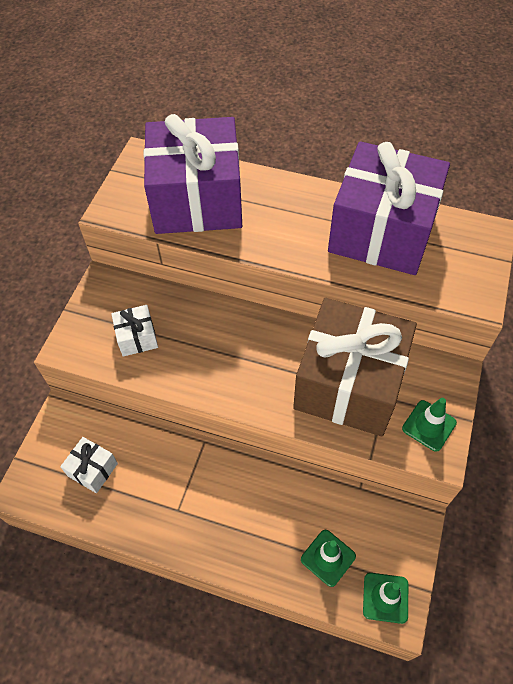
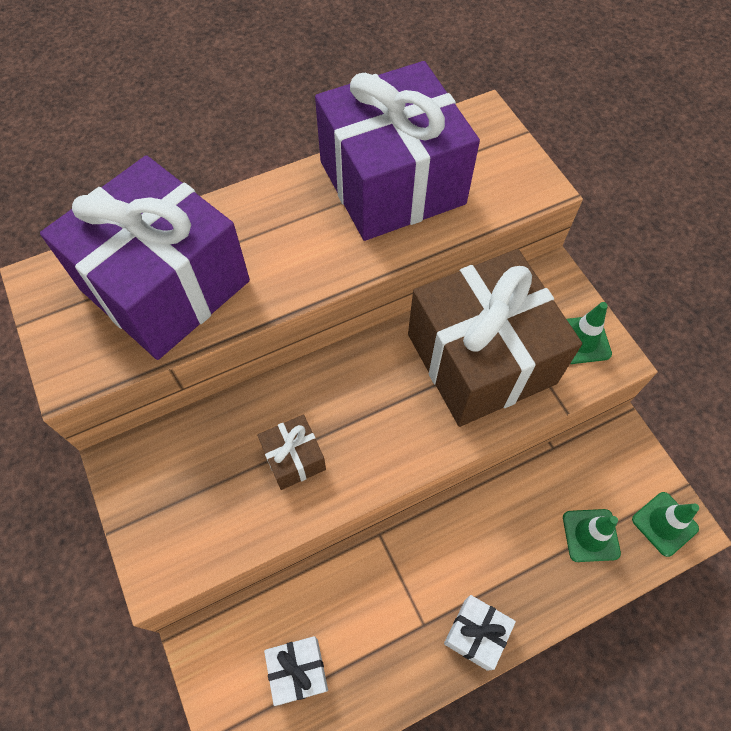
camera: 45 degrees left, 5 degrees up
(137, 337) = (228, 492): white gift -> white gift (476, 634)
(186, 349) = (294, 458): none -> brown gift

